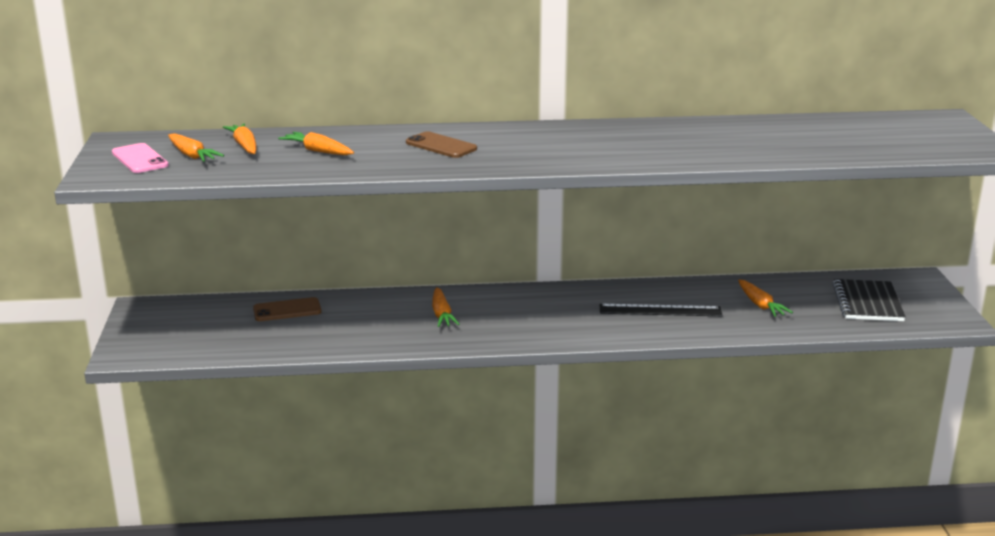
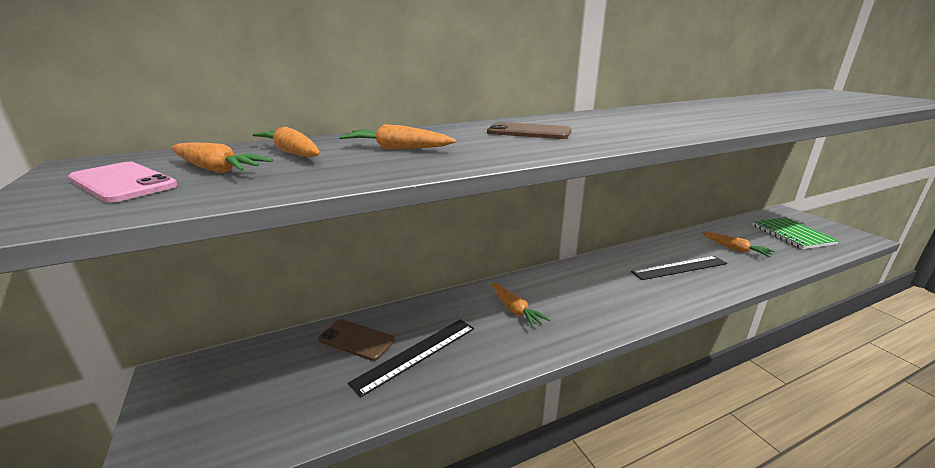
camera: 20 degrees left, 0 degrees up
(287, 310) = (357, 340): brown phone -> brown phone turned 60 degrees clockwise
(328, 328) = (416, 354): none -> black ruler
(867, 303) = (792, 234): black notebook -> green notebook

